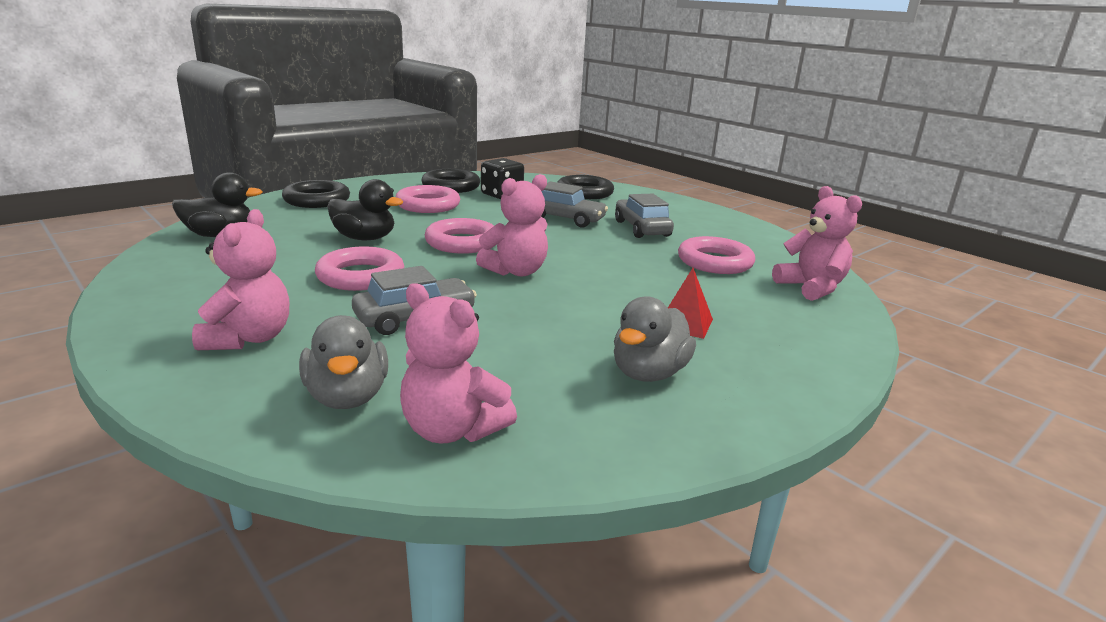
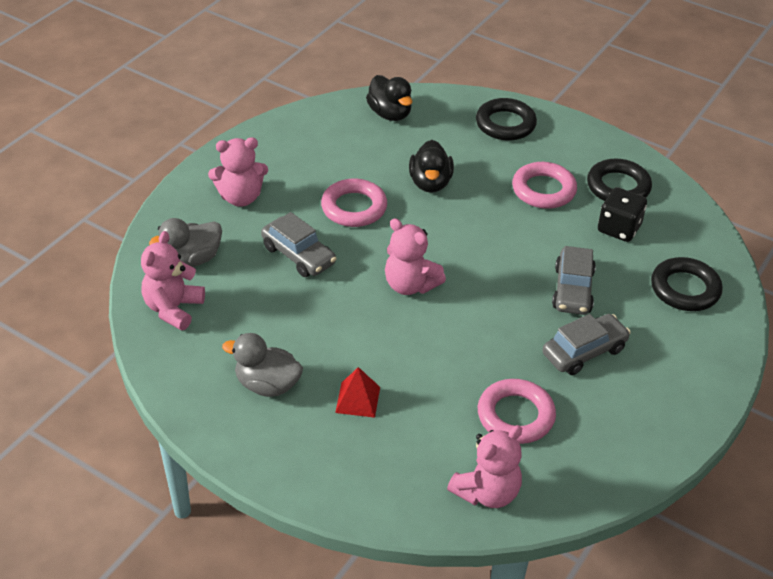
camera: 75 degrees right, 20 degrees up
(462, 242) = (457, 238): pink ring -> none

